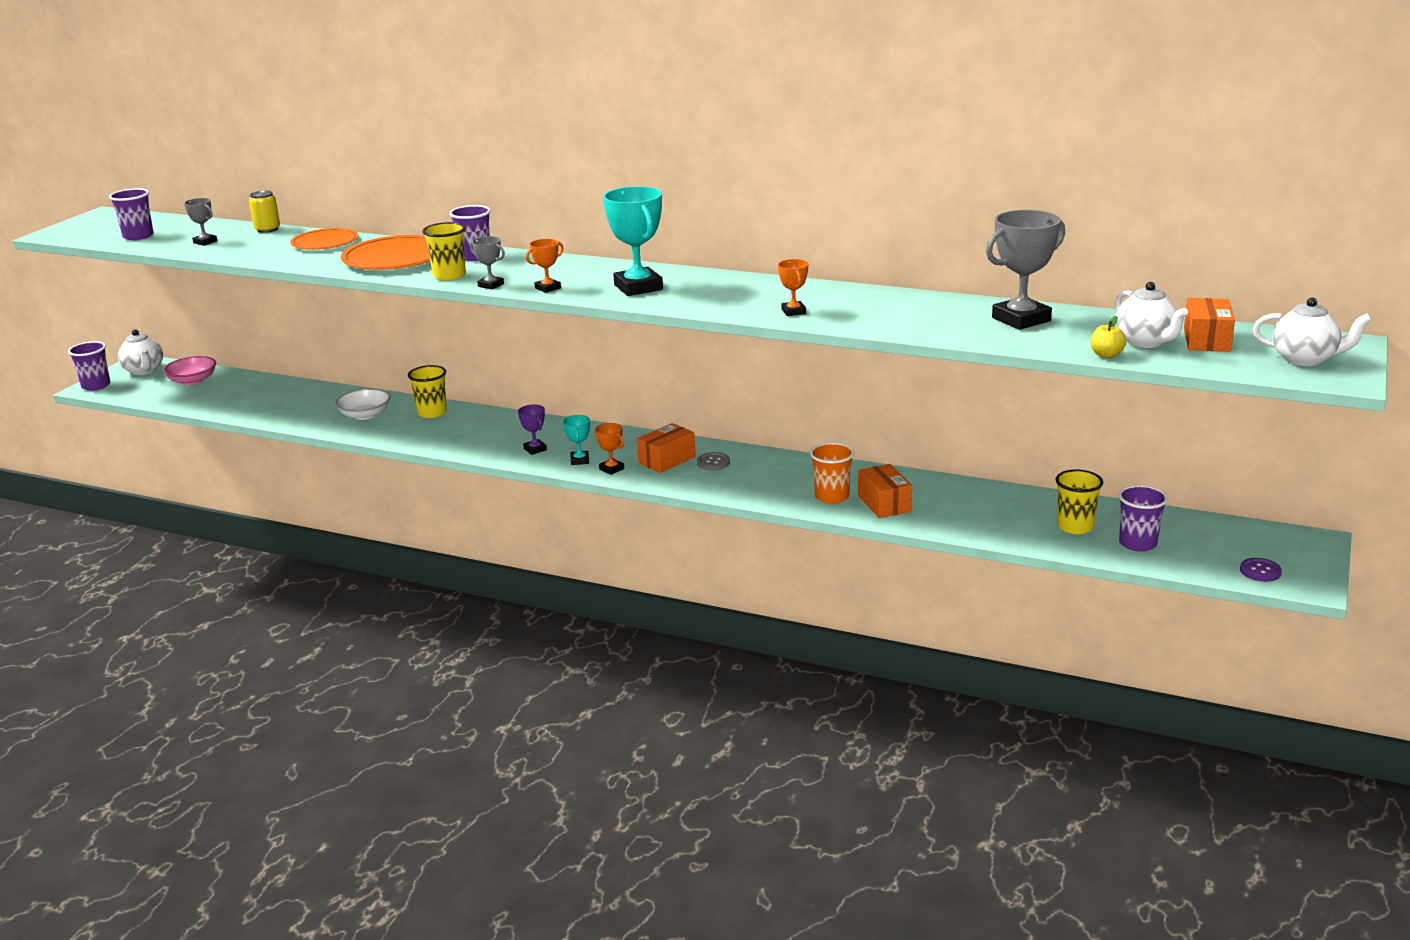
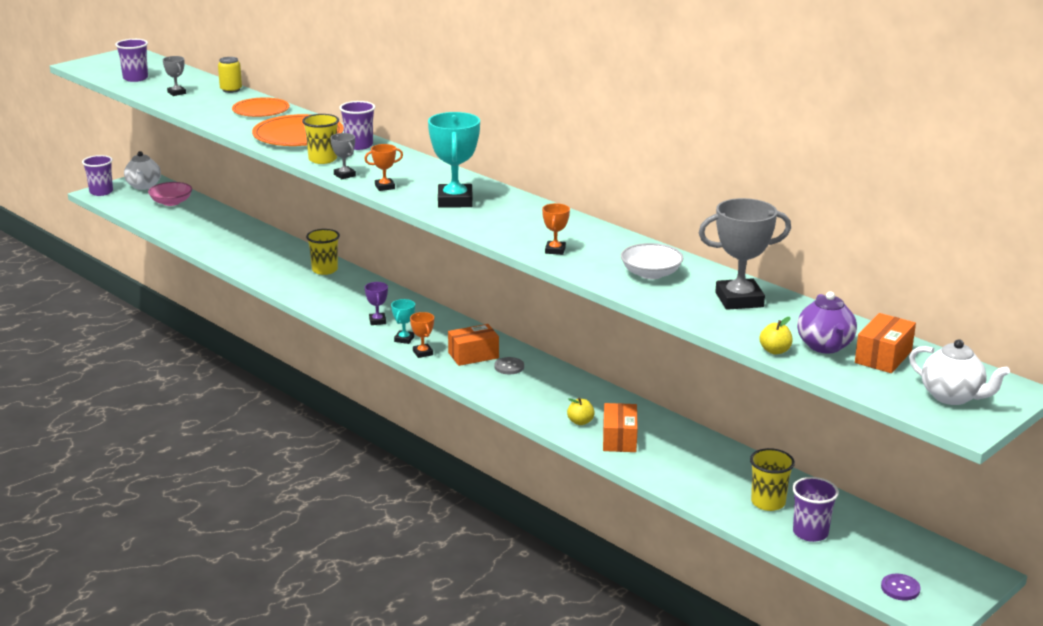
camera: 20 degrees right, 0 degrees up
(365, 415) = (273, 260): white bowl -> white bowl (651, 274)
(831, 497) = (580, 422): orange cup -> yellow apple
(1146, 342) = (825, 346): white teapot -> purple teapot

